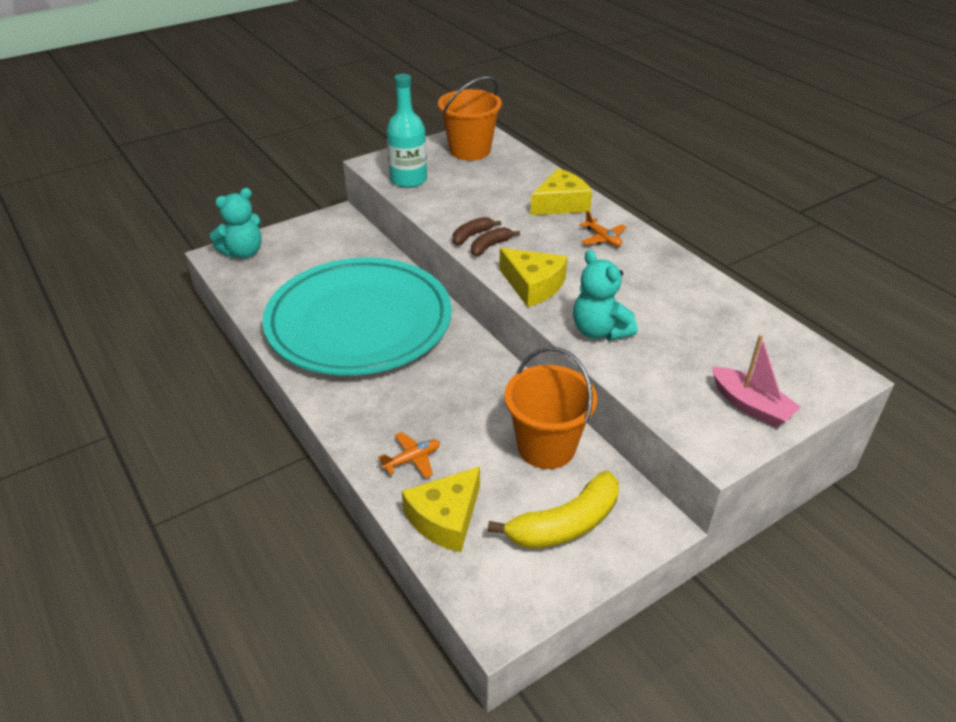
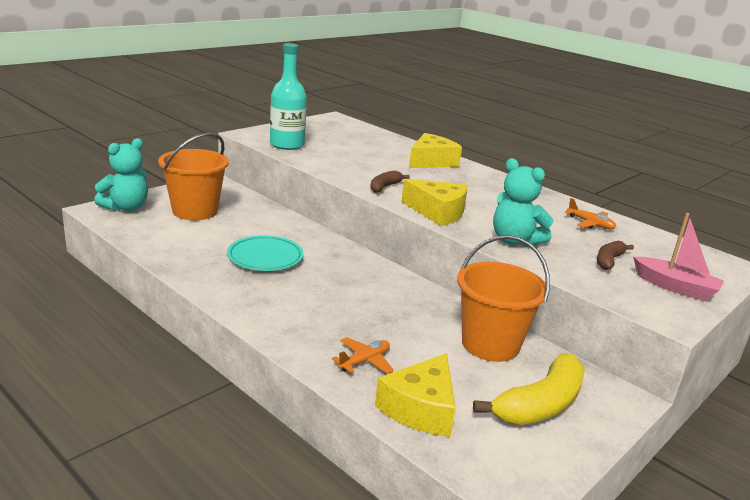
camera: 15 degrees left, 15 degrees down
(359, 323) = (265, 257): turquoise plate -> turquoise plate, size x0.41
(470, 150) = (333, 128): orange bucket -> orange bucket (195, 211)
(472, 235) = (364, 180): brown banana -> brown banana (609, 260)
(603, 238) = (480, 183): orange plane -> orange plane (590, 224)

